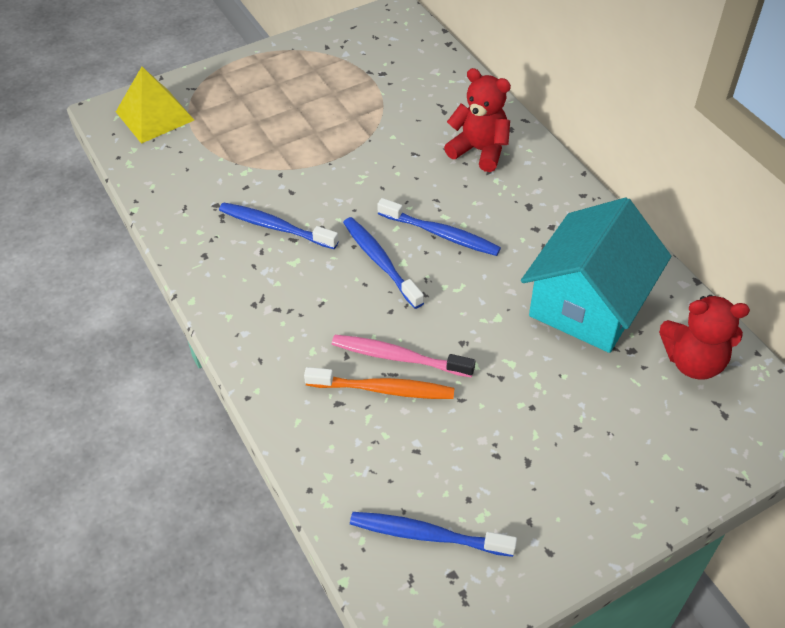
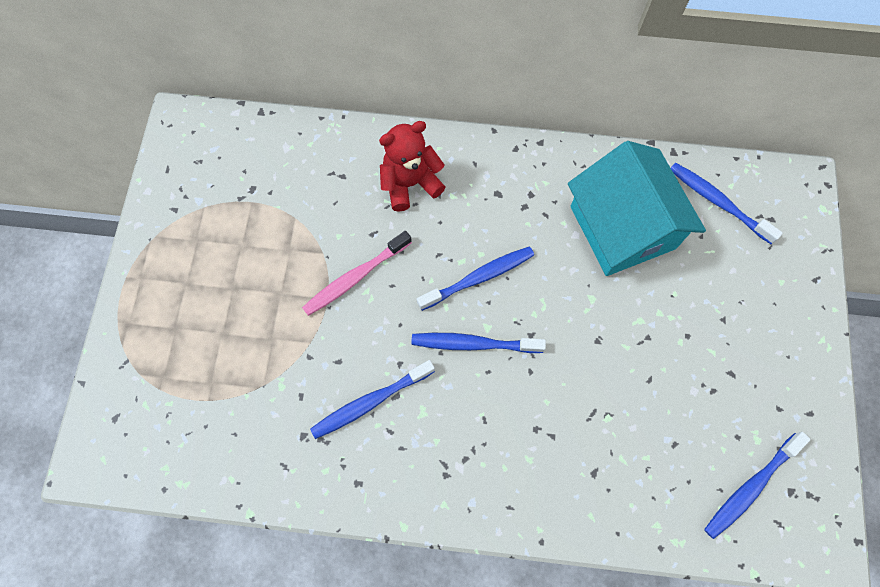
camera: 55 degrees left, 20 degrees up
(154, 116) = (134, 421): yellow pyramid -> none
(383, 389) = (603, 430): orange toothbrush -> none
(398, 357) = (581, 397): pink toothbrush -> pink toothbrush (355, 277)
(693, 361) = (718, 202): red teddy bear -> blue toothbrush

